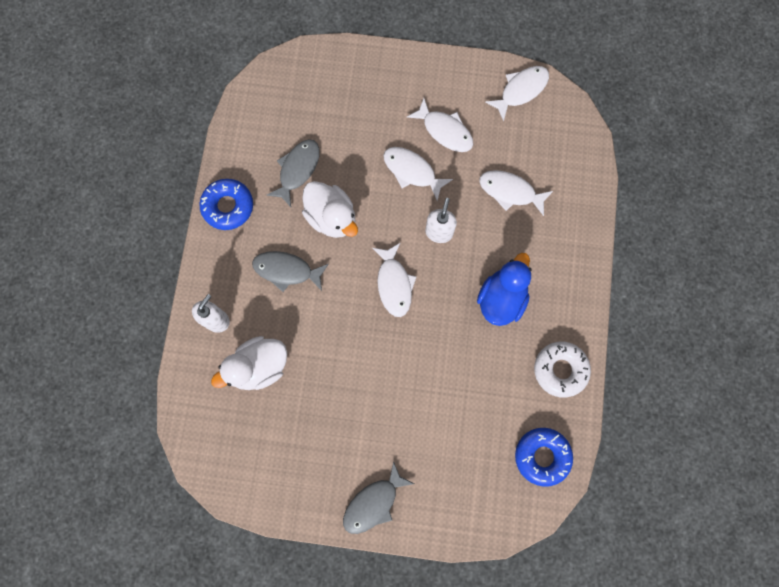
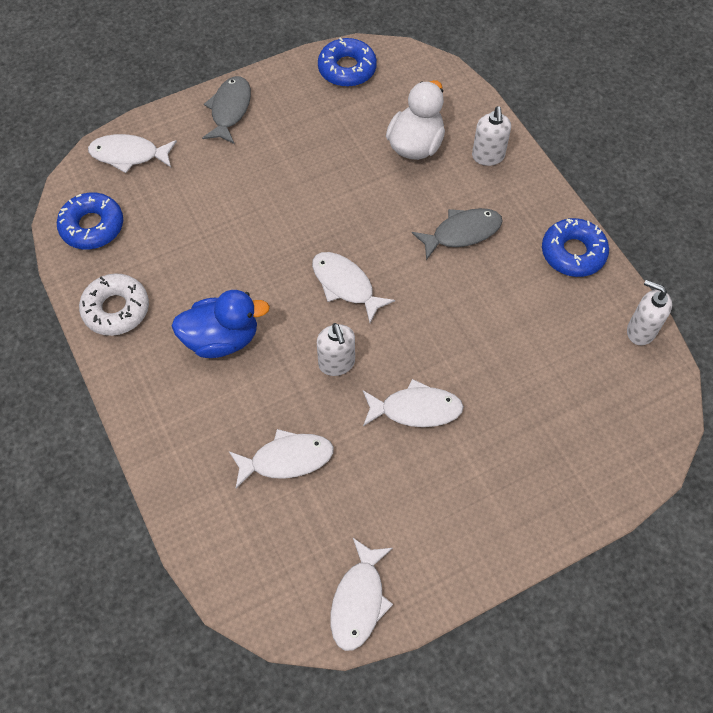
camera: 145 degrees right, 15 degrees down
(236, 129) = (640, 331): none -> white soap dispenser
(253, 481) = (347, 69): none -> blue donut
(297, 170) = (539, 331): grey fish -> none
(331, 217) = (461, 307): white duck -> none
(445, 131) = (414, 482): white fish -> white fish (129, 155)
(501, 299) = (222, 339): blue duck -> blue duck turned 90 degrees counterclockwise

